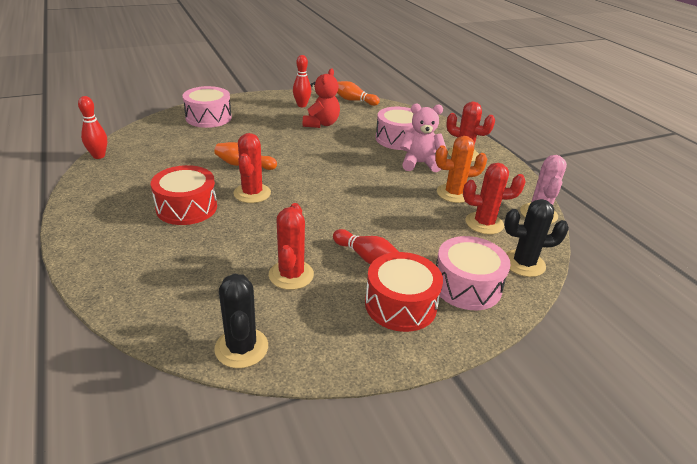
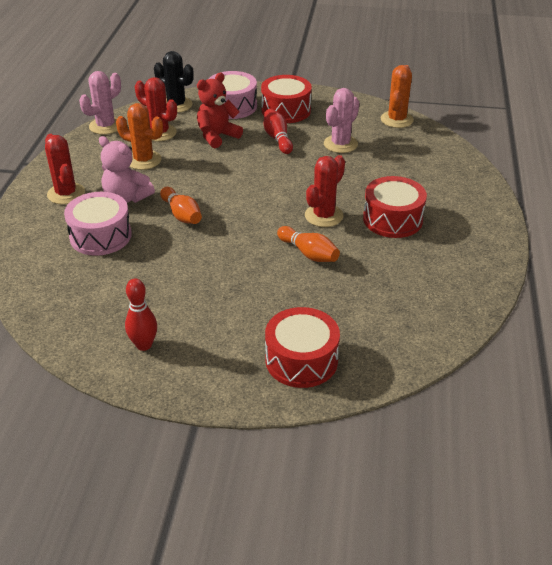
camera: 145 degrees left, 5 degrees up
(99, 156) = (471, 322): red bowling pin -> none
(208, 117) = (301, 360): pink drum -> red drum
(241, 348) = (396, 120): black cactus -> orange cactus
(291, 275) = (340, 144): red cactus -> pink cactus
(321, 124) = (159, 293): red teddy bear -> red teddy bear (217, 136)
(354, 100) = (55, 330): orange bowling pin -> orange bowling pin (182, 214)

